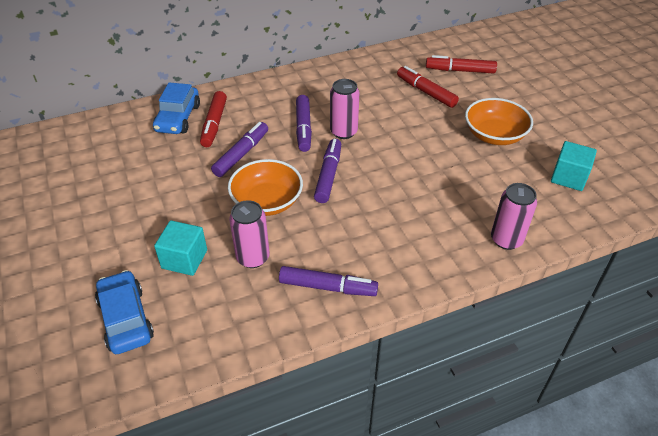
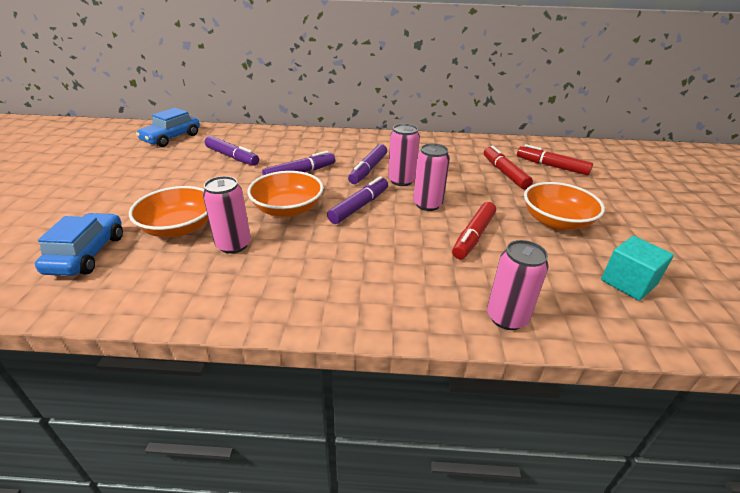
camera: 25 degrees right, 10 degrees down
(178, 118) = (276, 140): blue car -> blue car (171, 138)
(184, 259) = (179, 227): turquoise cube -> orange bowl
(214, 124) = (299, 150): red marker -> red marker (473, 236)
(328, 287) = (274, 292): purple marker -> purple marker (232, 157)
(384, 152) = (427, 204): none -> pink can

